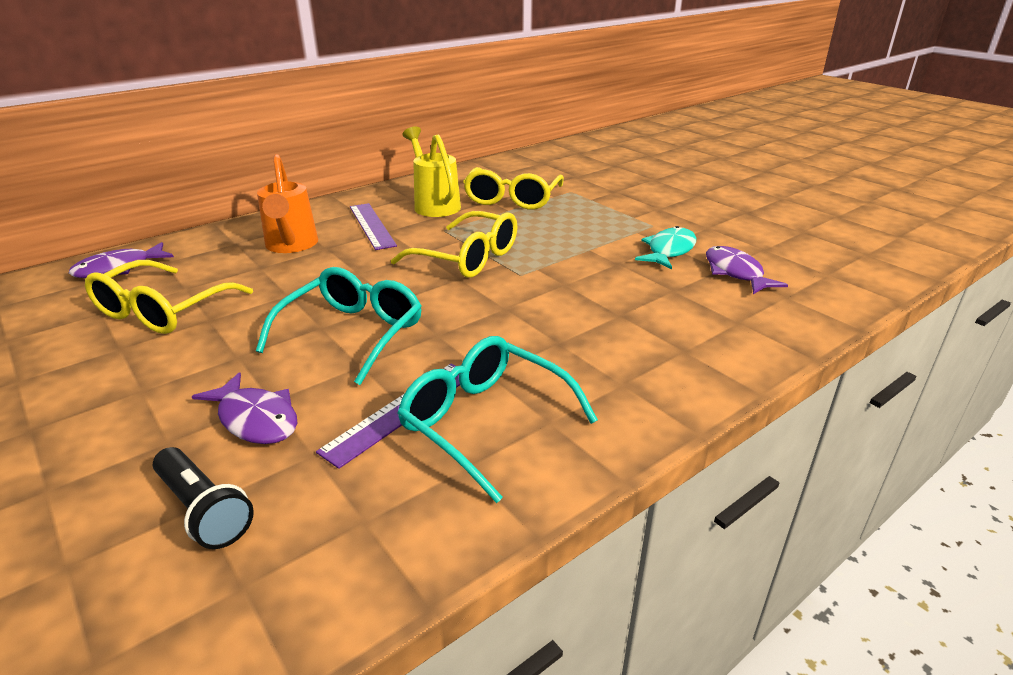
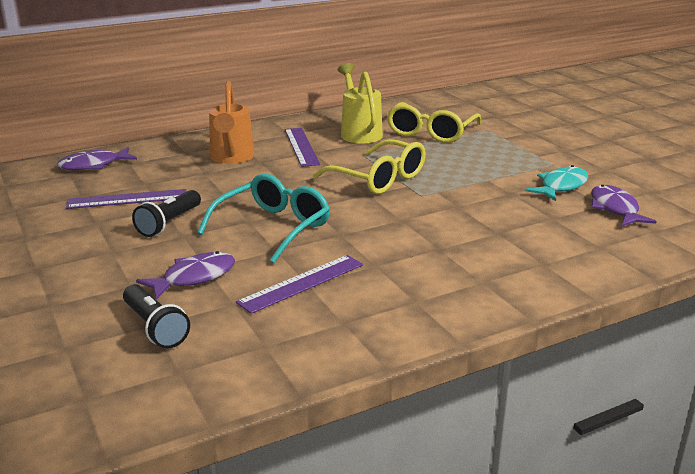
camera: 10 degrees right, 5 degrees down
(162, 311) = (127, 199): yellow glasses -> purple ruler
(218, 340) = (169, 223): none -> black flashlight
(256, 419) = (194, 278): purple fish -> purple fish turned 90 degrees counterclockwise
(485, 422) = (365, 296): turquoise glasses -> none

